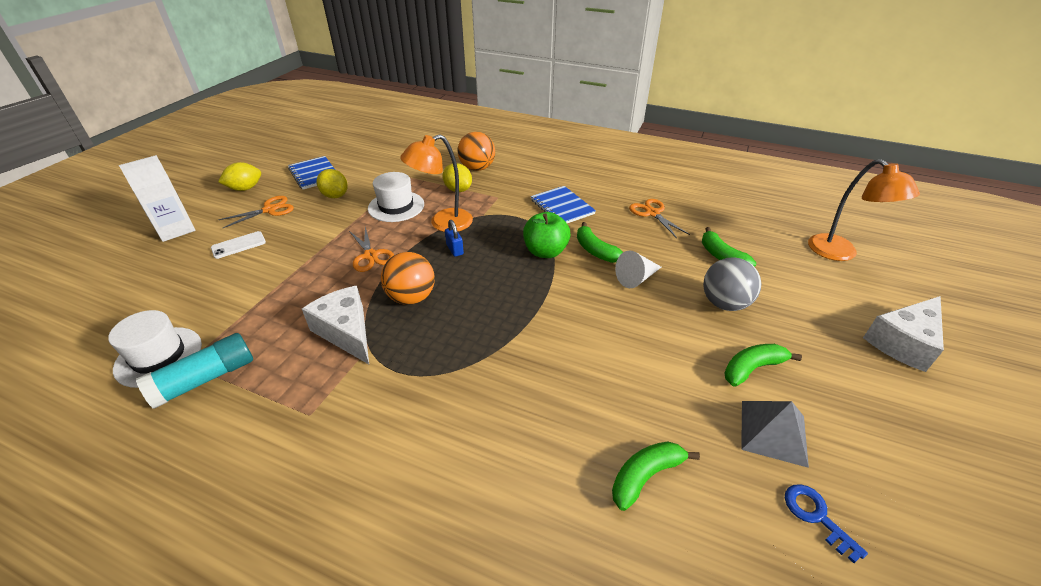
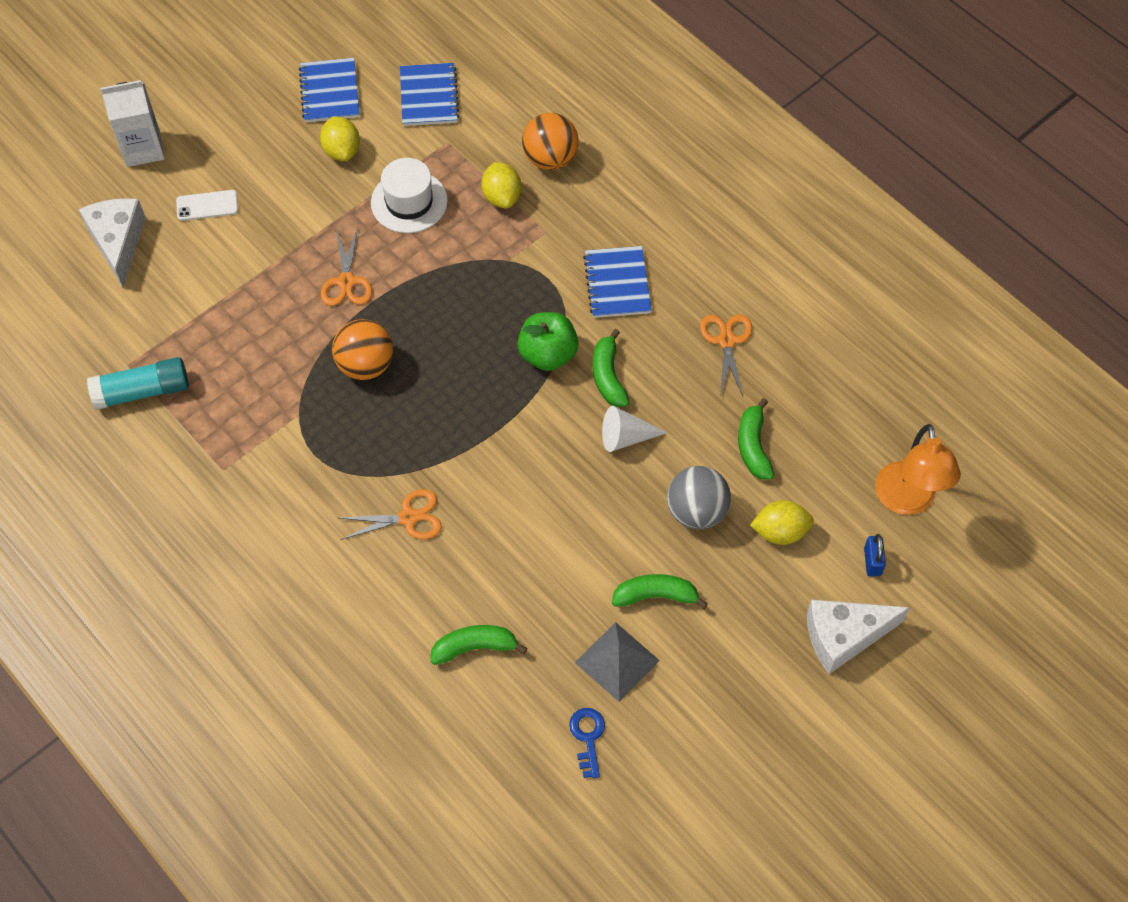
camera: 25 degrees right, 20 degrees up
(159, 356) = (105, 346): white hat -> none
(245, 188) = (236, 93): yellow lemon -> yellow lemon (780, 532)
(269, 210) = (255, 150): orange scissors -> orange scissors (408, 517)
(346, 332) = (284, 385): white cheese -> white cheese (118, 242)
(383, 162) = (428, 96): none -> blue notebook
(443, 223) = (452, 257): orange lamp -> none
(454, 249) = (445, 309): blue padlock -> blue padlock (872, 562)

